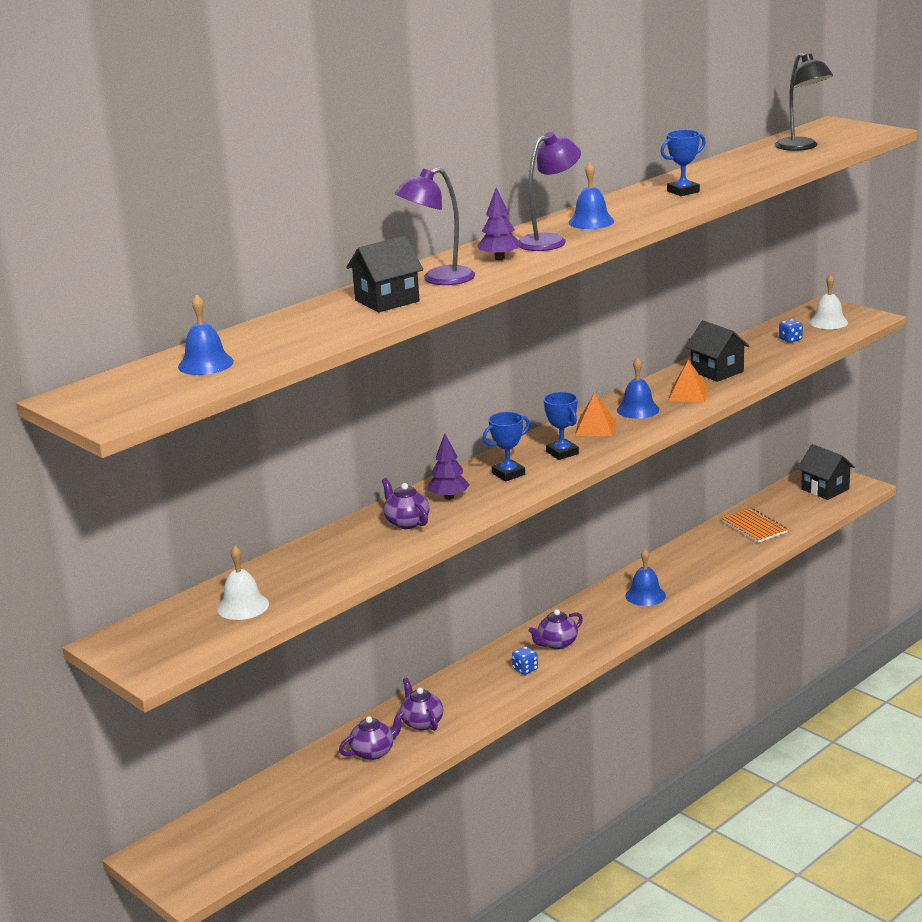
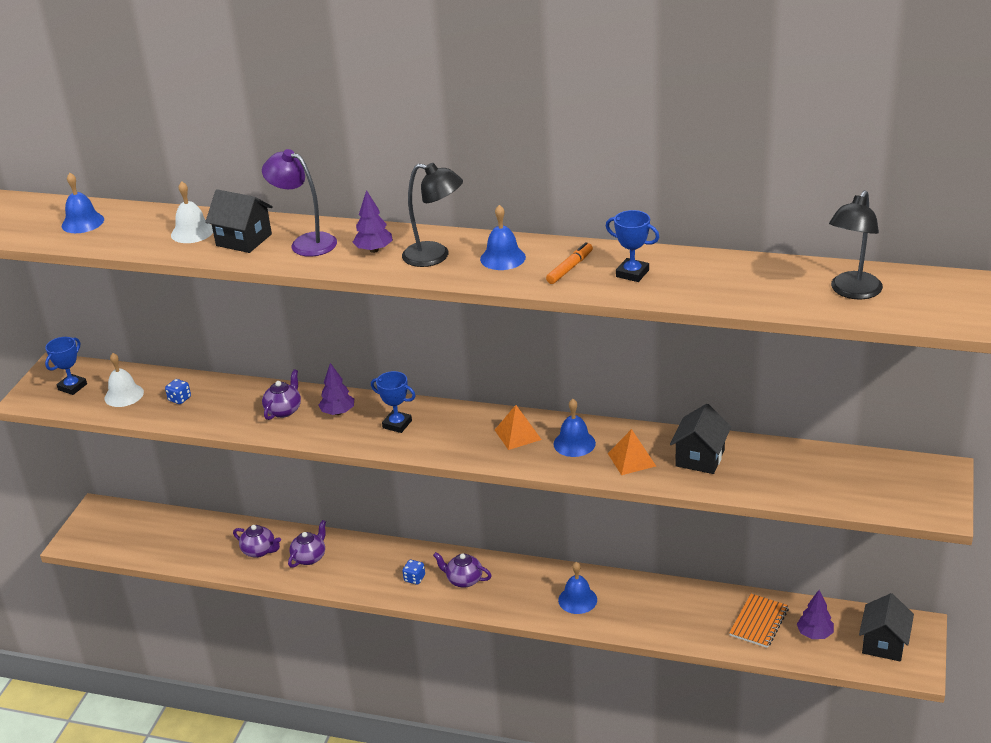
camera: 60 degrees right, 10 degrees up
(549, 241) = (435, 256): purple lamp -> black lamp
(562, 453) = (455, 436): blue trophy -> blue trophy (72, 387)
(644, 206) = (570, 268): none -> orange marker
(789, 510) = (815, 634): none -> purple tree
(790, 339) = (823, 477): blue dice -> blue dice (179, 399)
(828, 322) = (897, 486): white bell -> white bell (192, 232)

